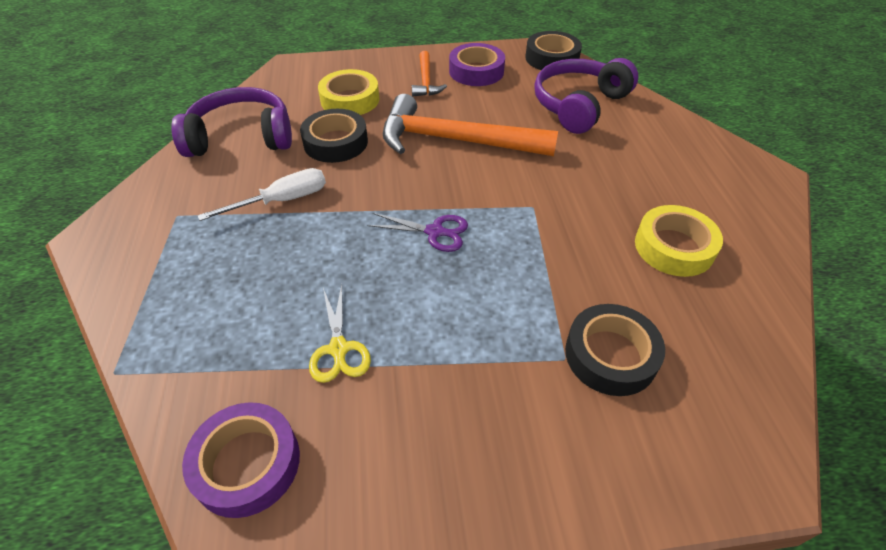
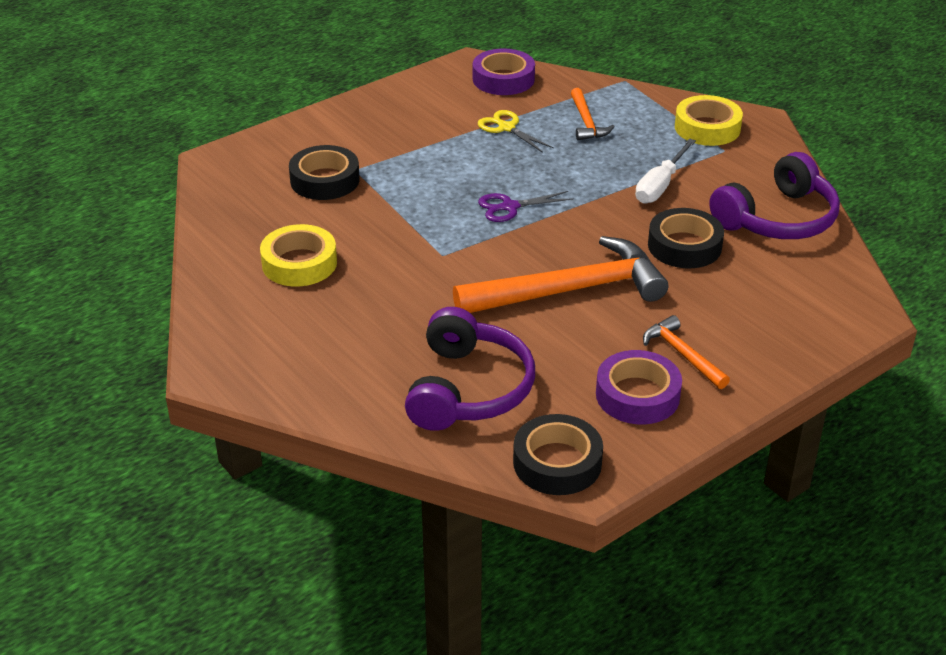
camera: 150 degrees right, 10 degrees down
(246, 315) = (586, 122): none -> orange hammer
(350, 100) = (734, 296): yellow tape -> yellow tape (707, 128)

